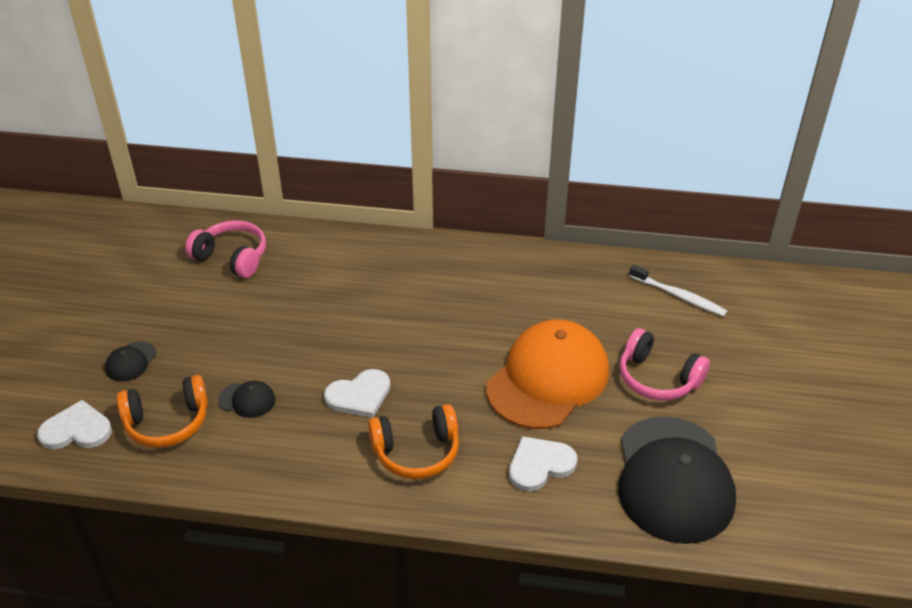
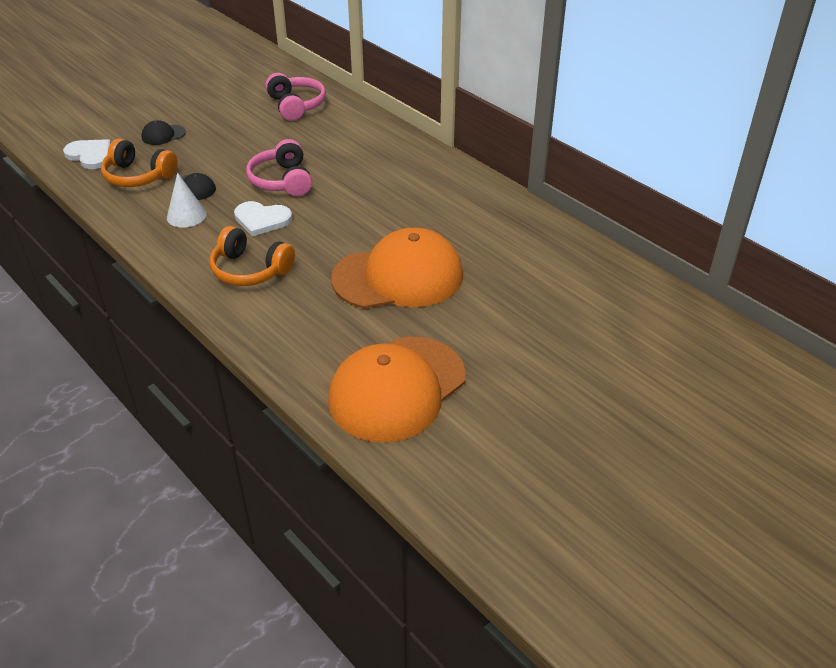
camera: 40 degrees right, 0 degrees up
(279, 435) = (186, 215): none -> white cone
(540, 465) = (316, 323): white heart -> none
(657, 378) = (481, 321): pink headphones -> pink headphones (282, 181)
(673, 479) = (397, 388): black cap -> orange cap
(678, 296) = (582, 278): white toothbrush -> none

